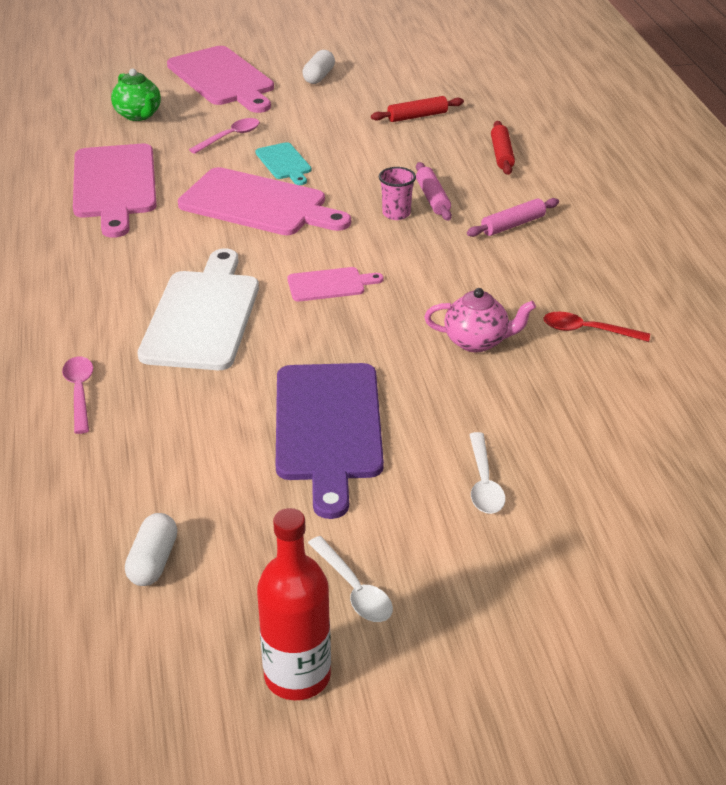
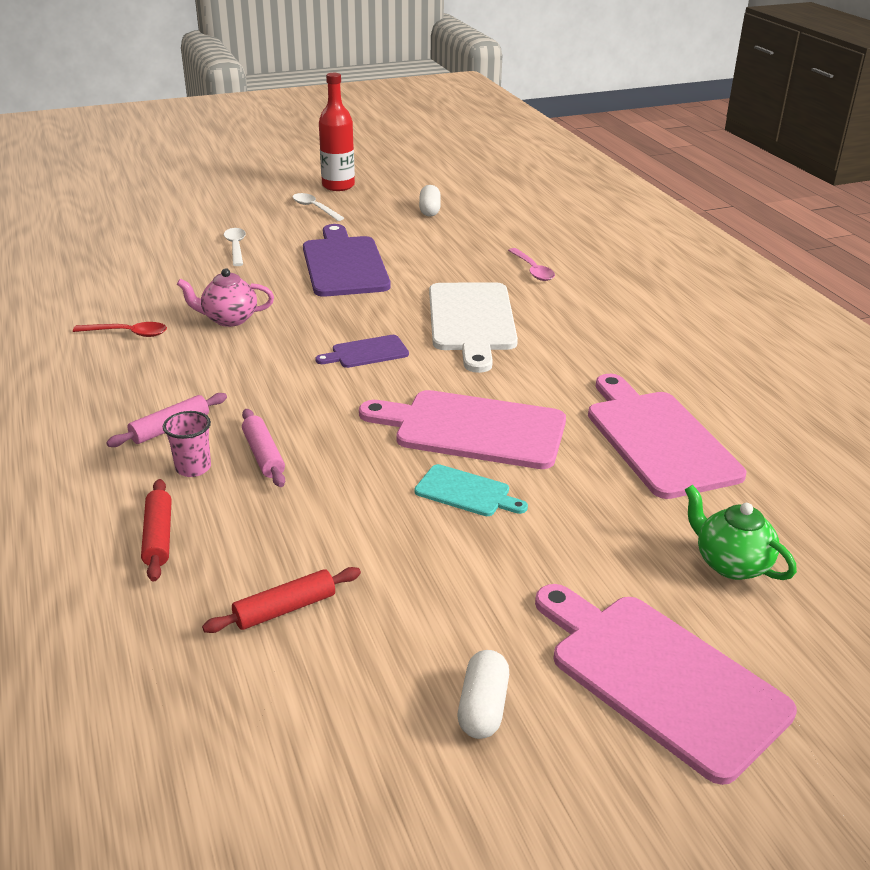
camera: 170 degrees right, 5 degrees down
(230, 137) = (564, 532): pink spoon -> none
(284, 163) = (466, 492): turquoise cutting board -> turquoise cutting board turned 150 degrees clockwise
(329, 284) = (366, 353): pink cutting board -> purple cutting board
(396, 214) = (307, 431): pink cup -> pink cup (193, 468)

